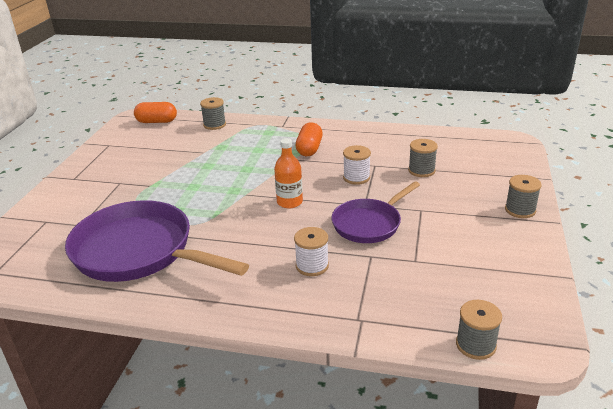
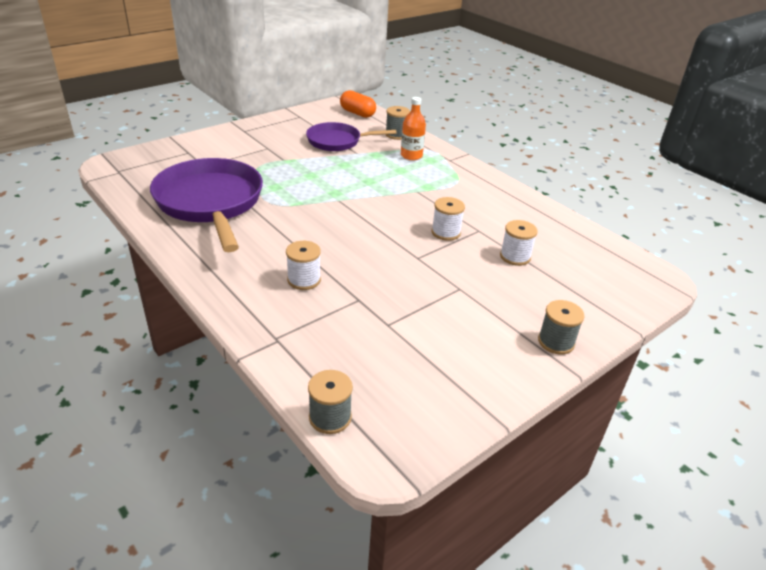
camera: 35 degrees right, 5 degrees up
(289, 202) = (361, 223): orange bottle -> orange bottle (411, 155)
(309, 149) = (443, 189): orange capsule -> none
(369, 224) = (397, 274): purple pan -> purple pan (337, 141)
(421, 170) = (515, 256): grey spool -> white spool

